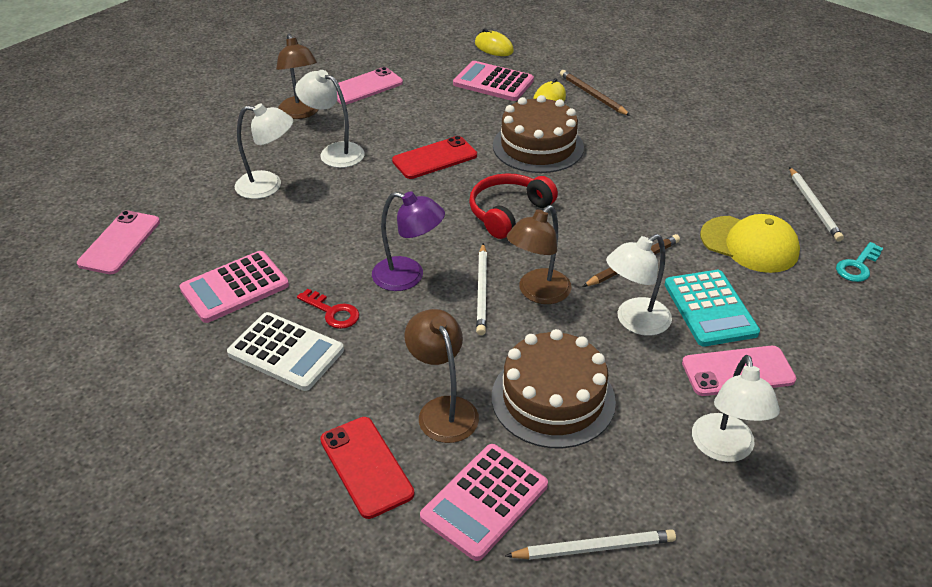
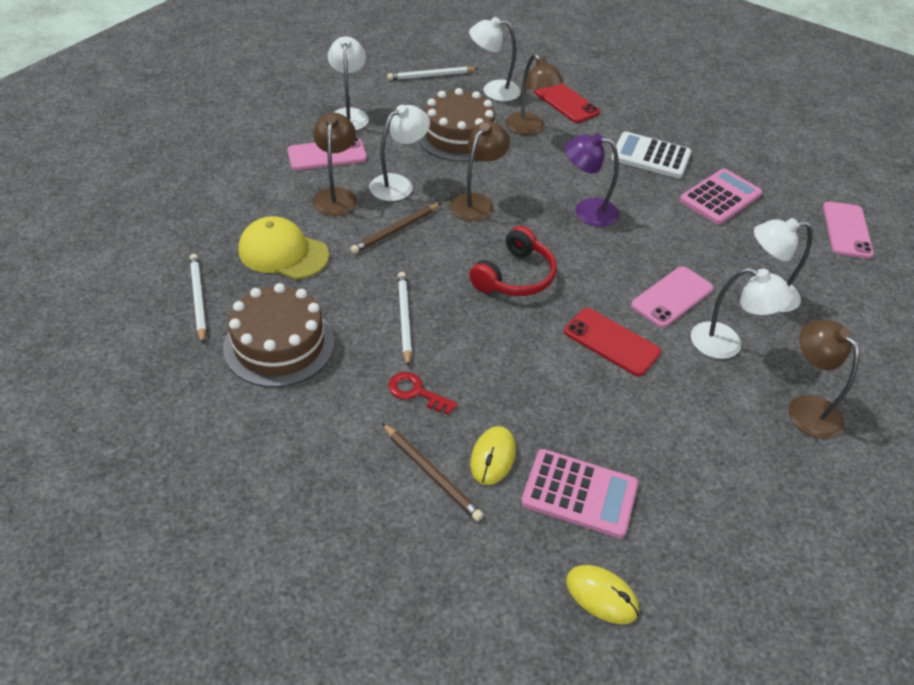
camera: 170 degrees right, 5 degrees up
(332, 312) = (633, 182): red key -> red key (416, 392)
(365, 87) = (756, 468): pink phone -> pink phone (672, 297)
(434, 158) = (611, 342): red phone -> red phone turned 75 degrees clockwise
(482, 291) = (522, 202): white pencil -> white pencil (404, 319)
(484, 501) = (493, 90): pink calculator -> white lamp
(538, 146) = (497, 367): brown cake -> brown cake (279, 344)
(710, 308) = (336, 196): turquoise calculator -> brown lamp
(857, 266) = (190, 236): turquoise key -> none

